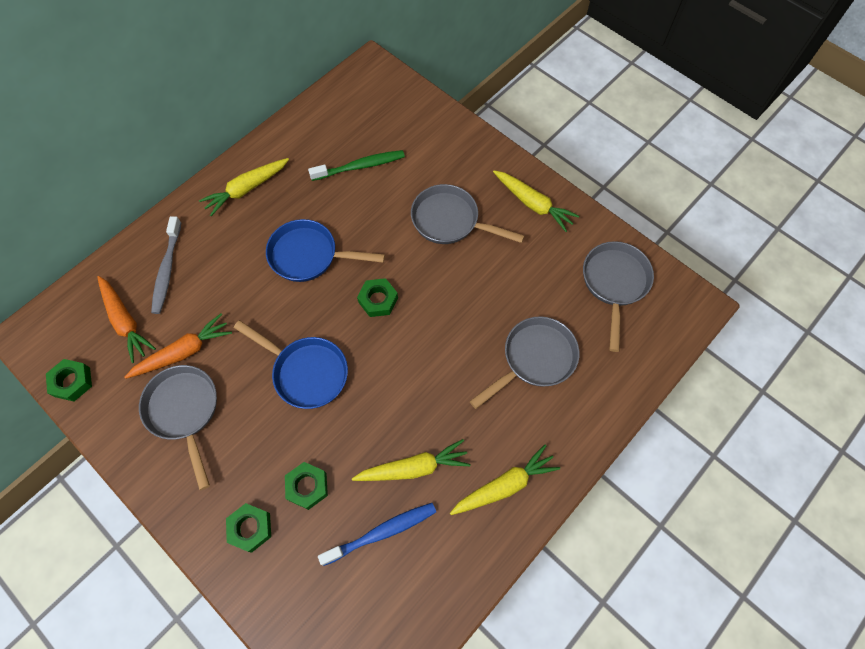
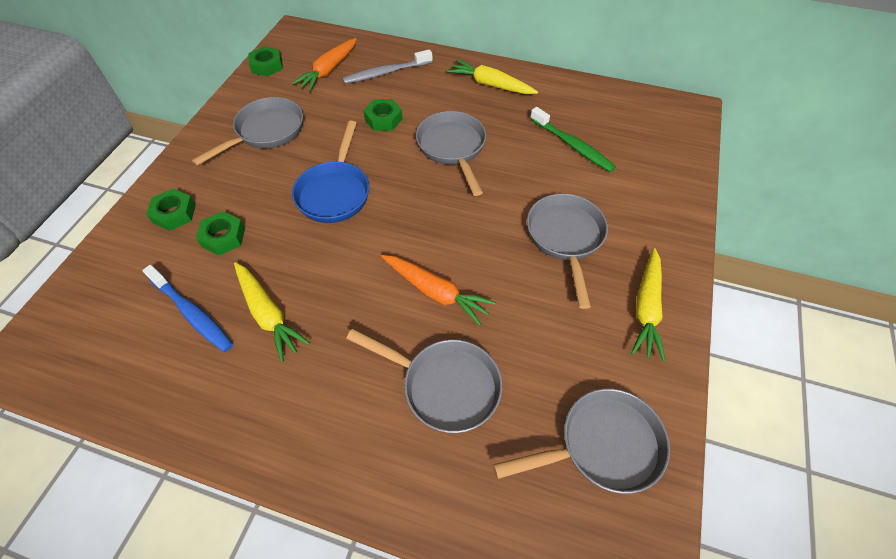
camera: 65 degrees right, 10 degrees down
(183, 352) = (318, 110): orange carrot -> orange carrot (435, 292)
(309, 255) = (452, 148): blue pan -> grey pan
(378, 300) = (437, 215): green nut -> green nut (383, 119)
(504, 485) = (275, 411): yellow carrot -> none

